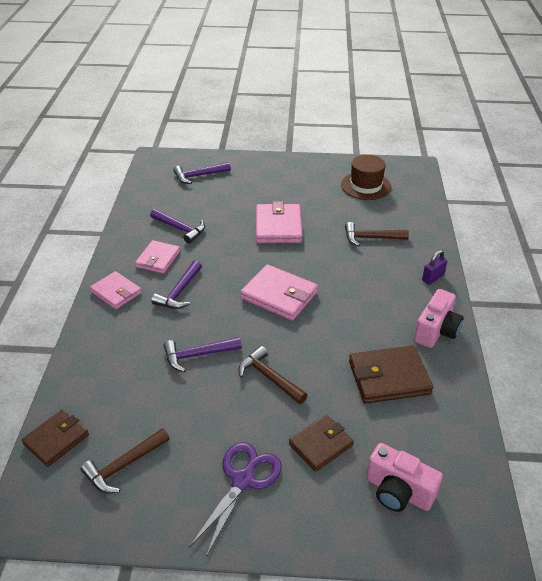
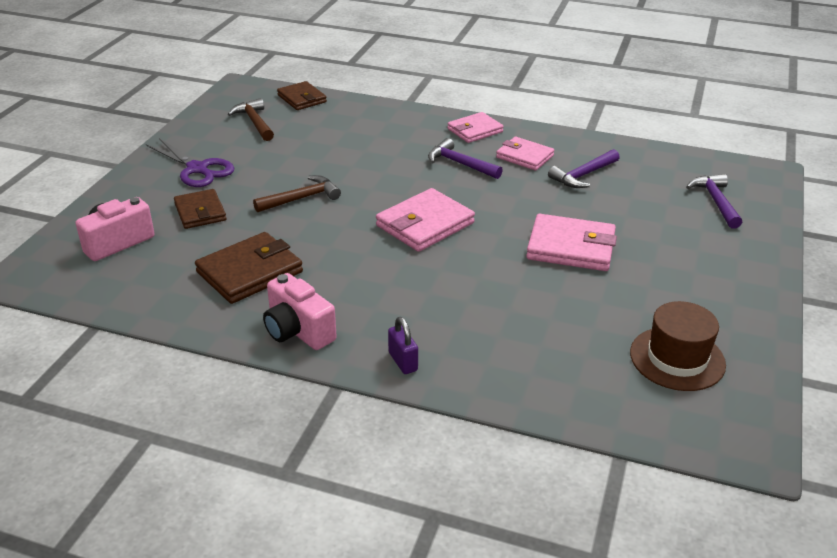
camera: 105 degrees right, 5 degrees down
(198, 355) = (357, 164): purple hammer -> none
(371, 238) = (520, 326): brown hammer -> none
(389, 377) = (250, 272): brown wallet -> brown wallet turned 45 degrees clockwise

